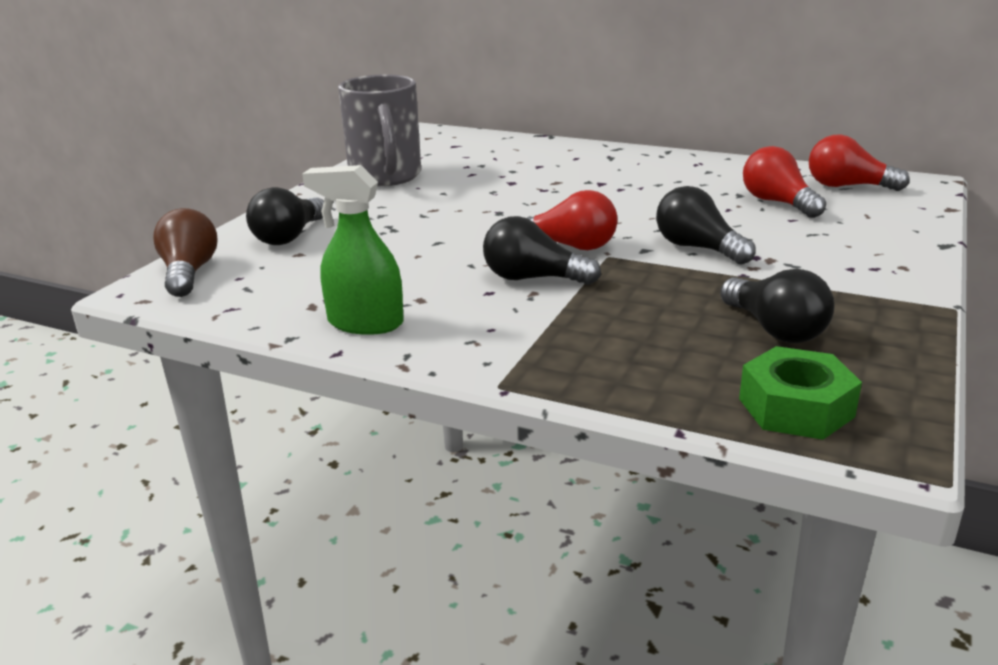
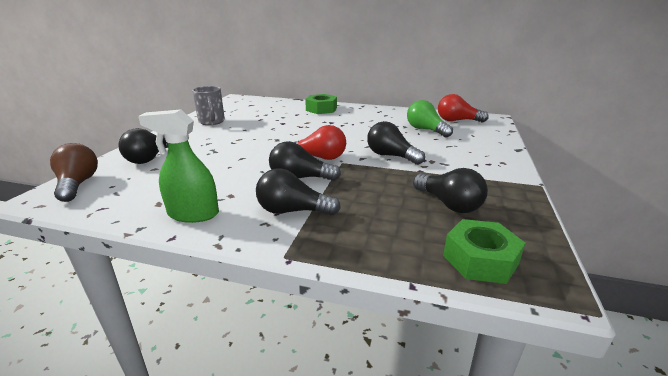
camera: 10 degrees left, 0 degrees up
(386, 177) = (212, 122): grey mug -> grey mug, size x0.63
(516, 326) = (292, 211): none -> black light bulb
(586, 157) = (321, 109): none -> green nut
(778, 203) = (425, 130): red light bulb -> green light bulb

